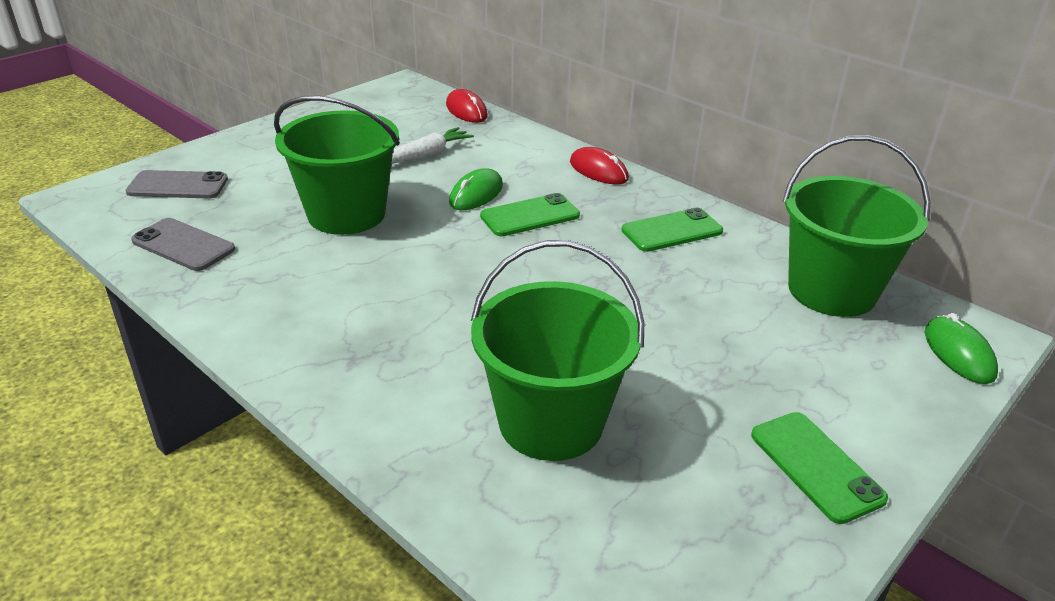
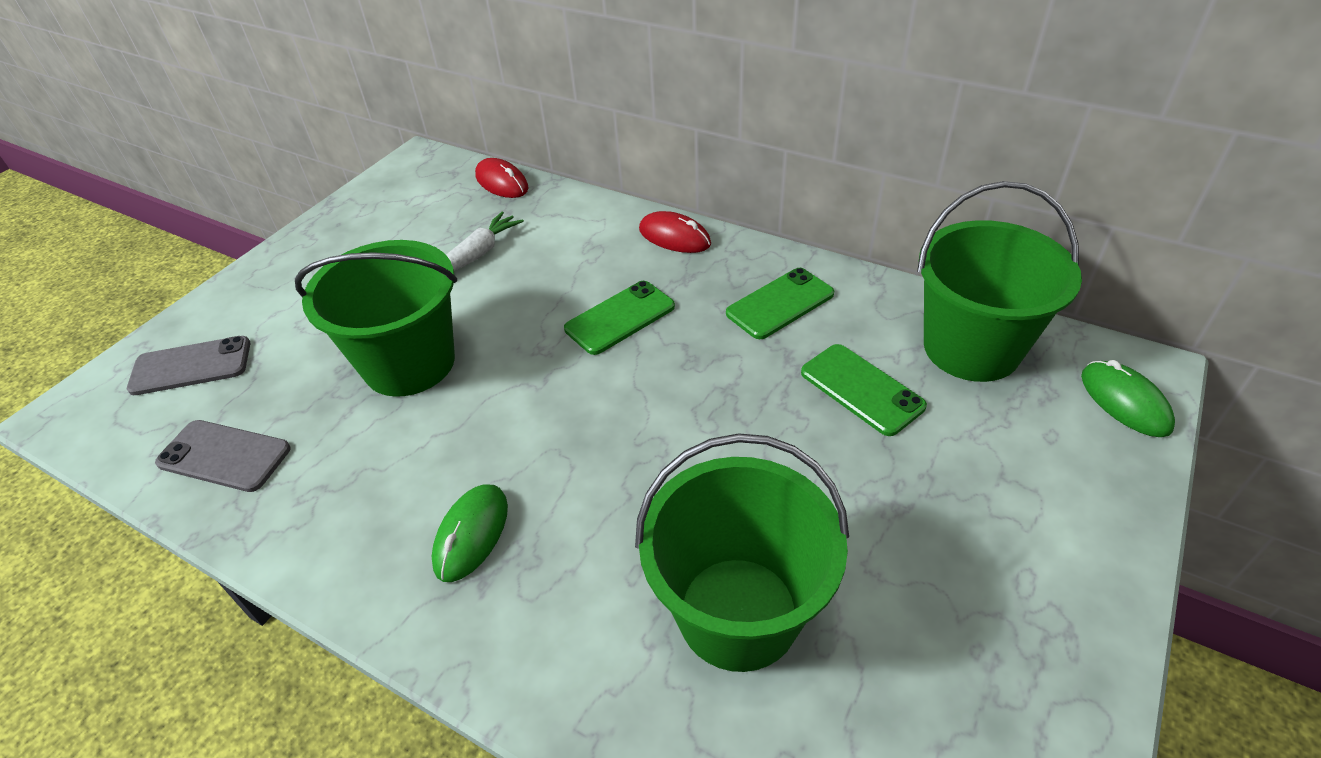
camera: 10 degrees left, 10 degrees up
(476, 194) = (550, 300): green mouse -> green mouse (471, 534)
(816, 466) = (1038, 597): green phone -> green phone (861, 389)

